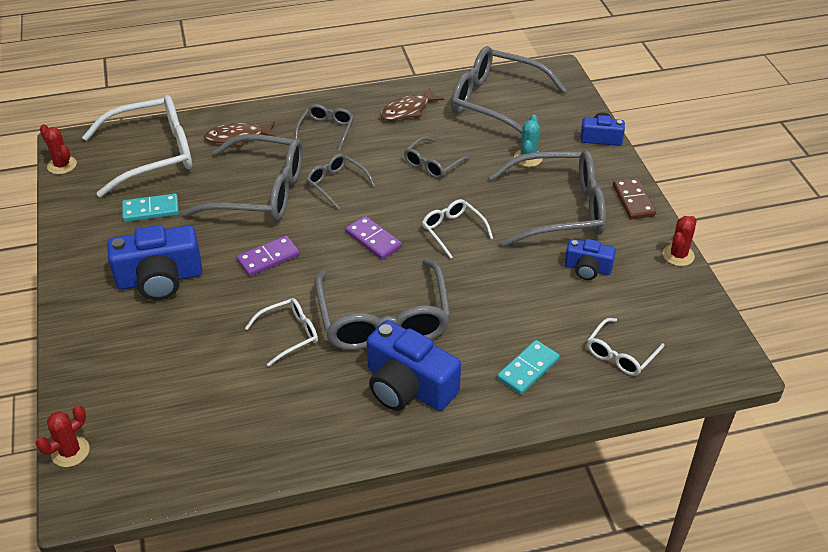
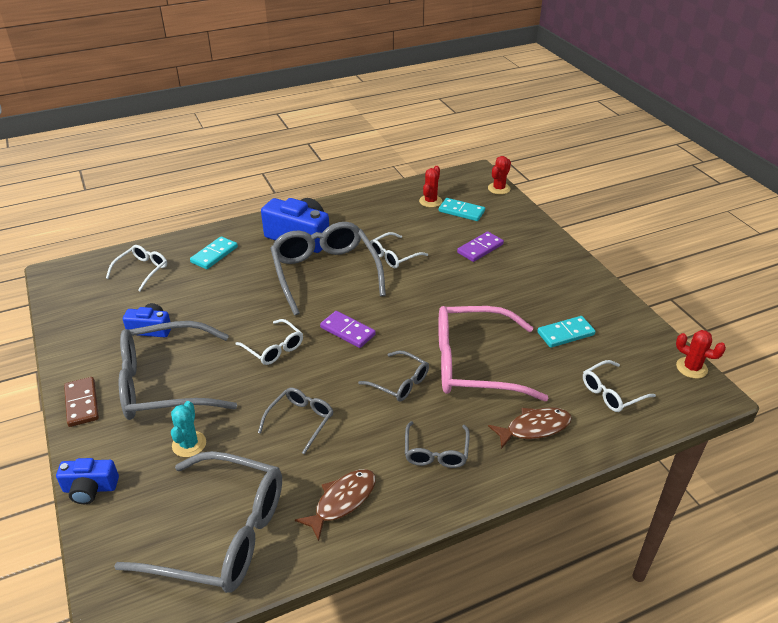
camera: 170 degrees right, 5 degrees down
(152, 154) = (612, 393): white glasses -> white glasses, size x0.49
(158, 406) = (461, 211): none -> turquoise domino
(160, 279) = (514, 280): blue camera -> none
(259, 192) = (474, 364): grey glasses -> pink glasses
(268, 258) = (435, 305): purple domino -> purple domino (480, 248)
(678, 255) = (60, 351): red cactus -> red cactus (430, 201)

